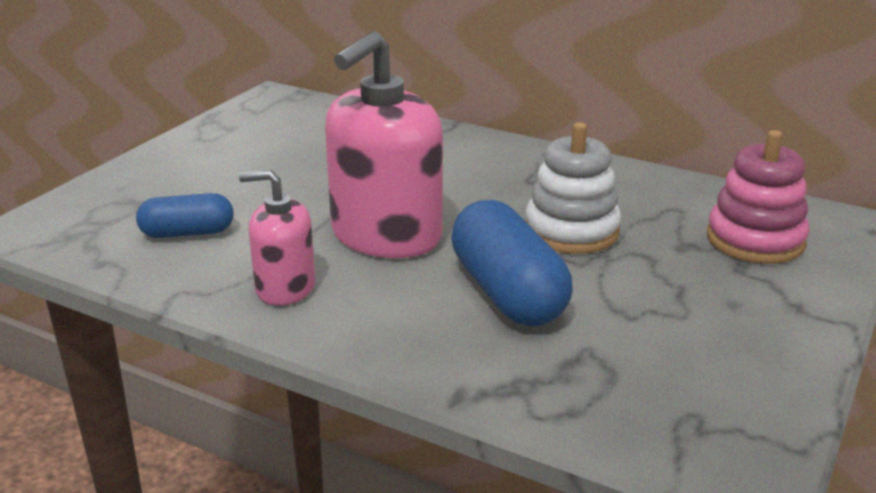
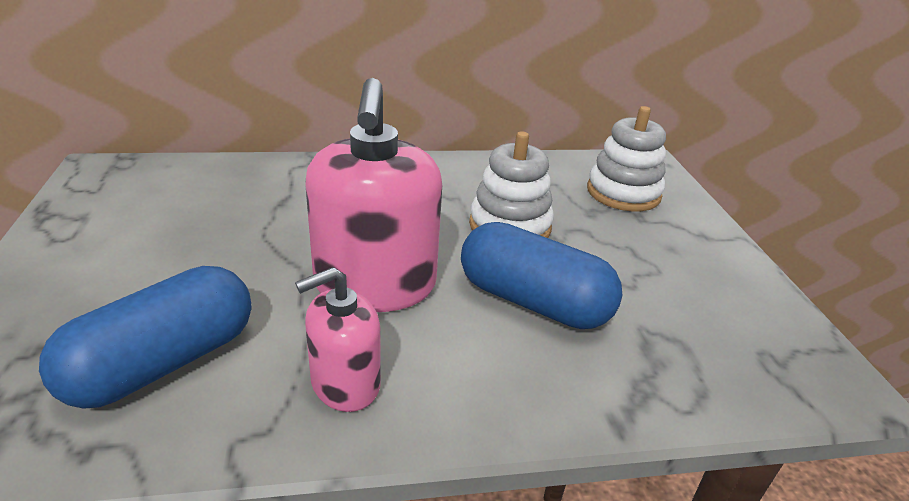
camera: 40 degrees left, 5 degrees up
(187, 233) = (163, 363): blue capsule -> blue capsule, size x1.69
(755, 240) = (623, 193): pink stacking toy -> white stacking toy

